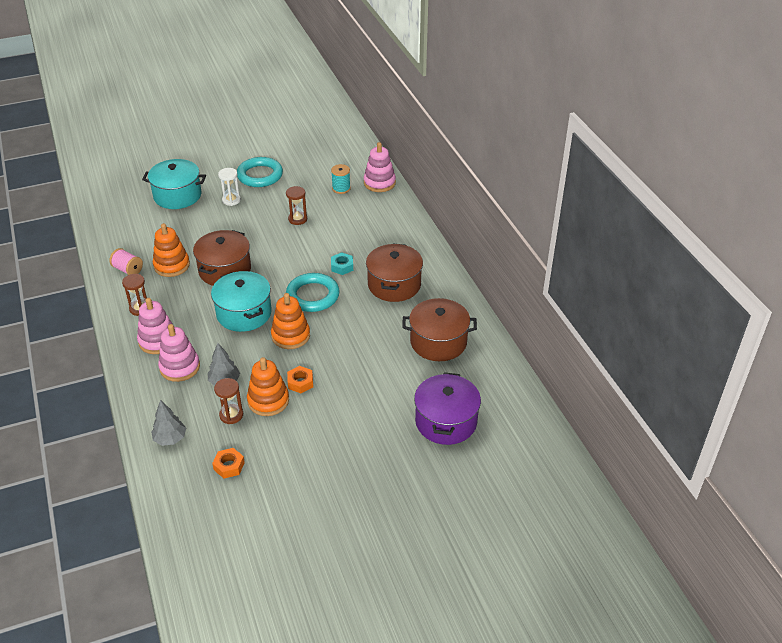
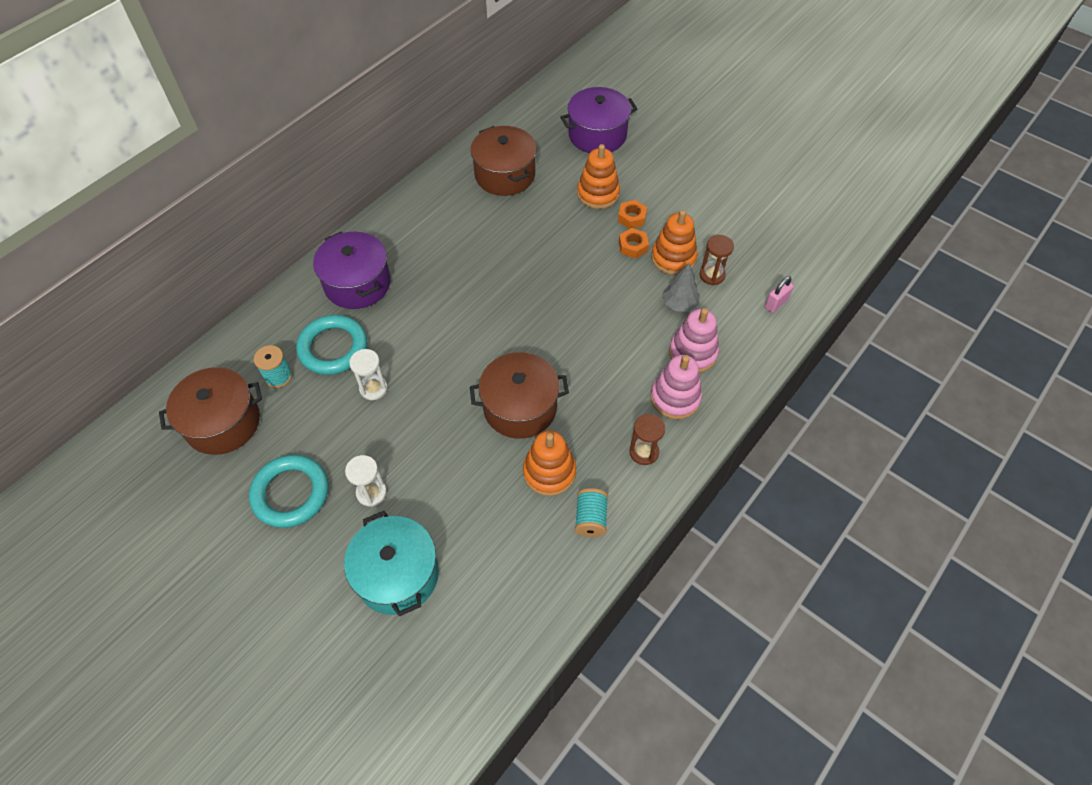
camera: 120 degrees left, 15 degrees up
(128, 270) = (590, 519): pink spool -> turquoise spool
(170, 439) = (776, 303): grey tree -> pink padlock
(229, 466) = (762, 245): orange nut -> orange nut (631, 217)
(244, 313) = (577, 344): turquoise pot -> none
(290, 336) = (579, 286): orange stacking toy -> orange stacking toy (598, 194)
(297, 219) = (373, 388): brown hourglass -> white hourglass
(313, 296) = (506, 299): turquoise ring -> turquoise ring (333, 348)
(342, 266) = (440, 298): turquoise nut -> none
(379, 183) = (245, 341): pink stacking toy -> none
(387, 235) = (357, 283): none -> purple pot
(394, 285) = (442, 240): brown pot -> brown pot (223, 423)

